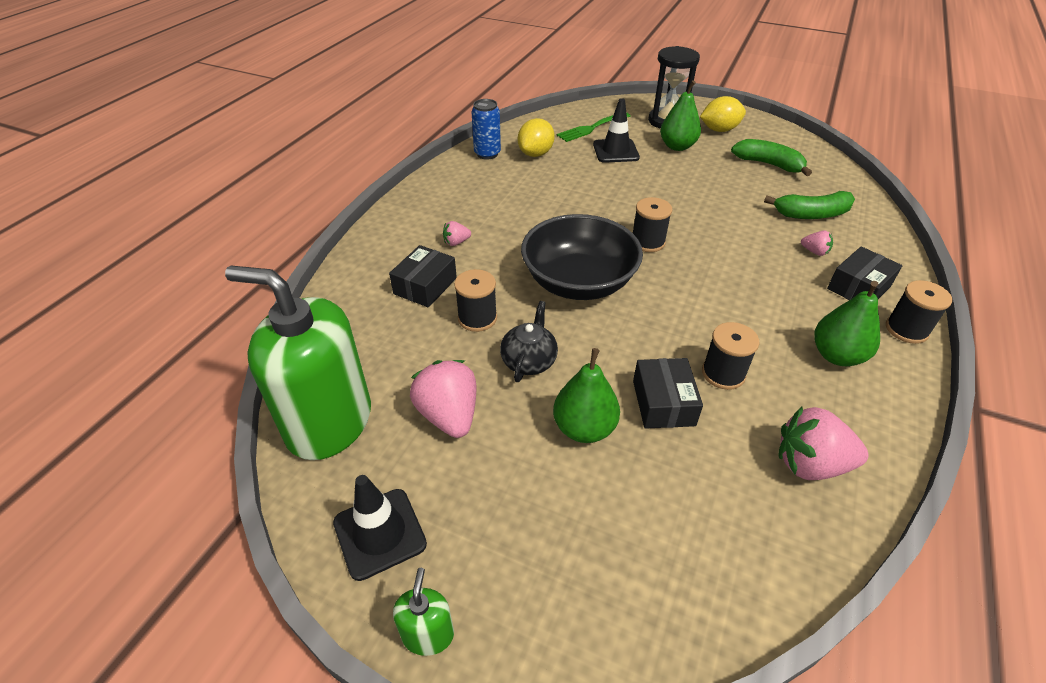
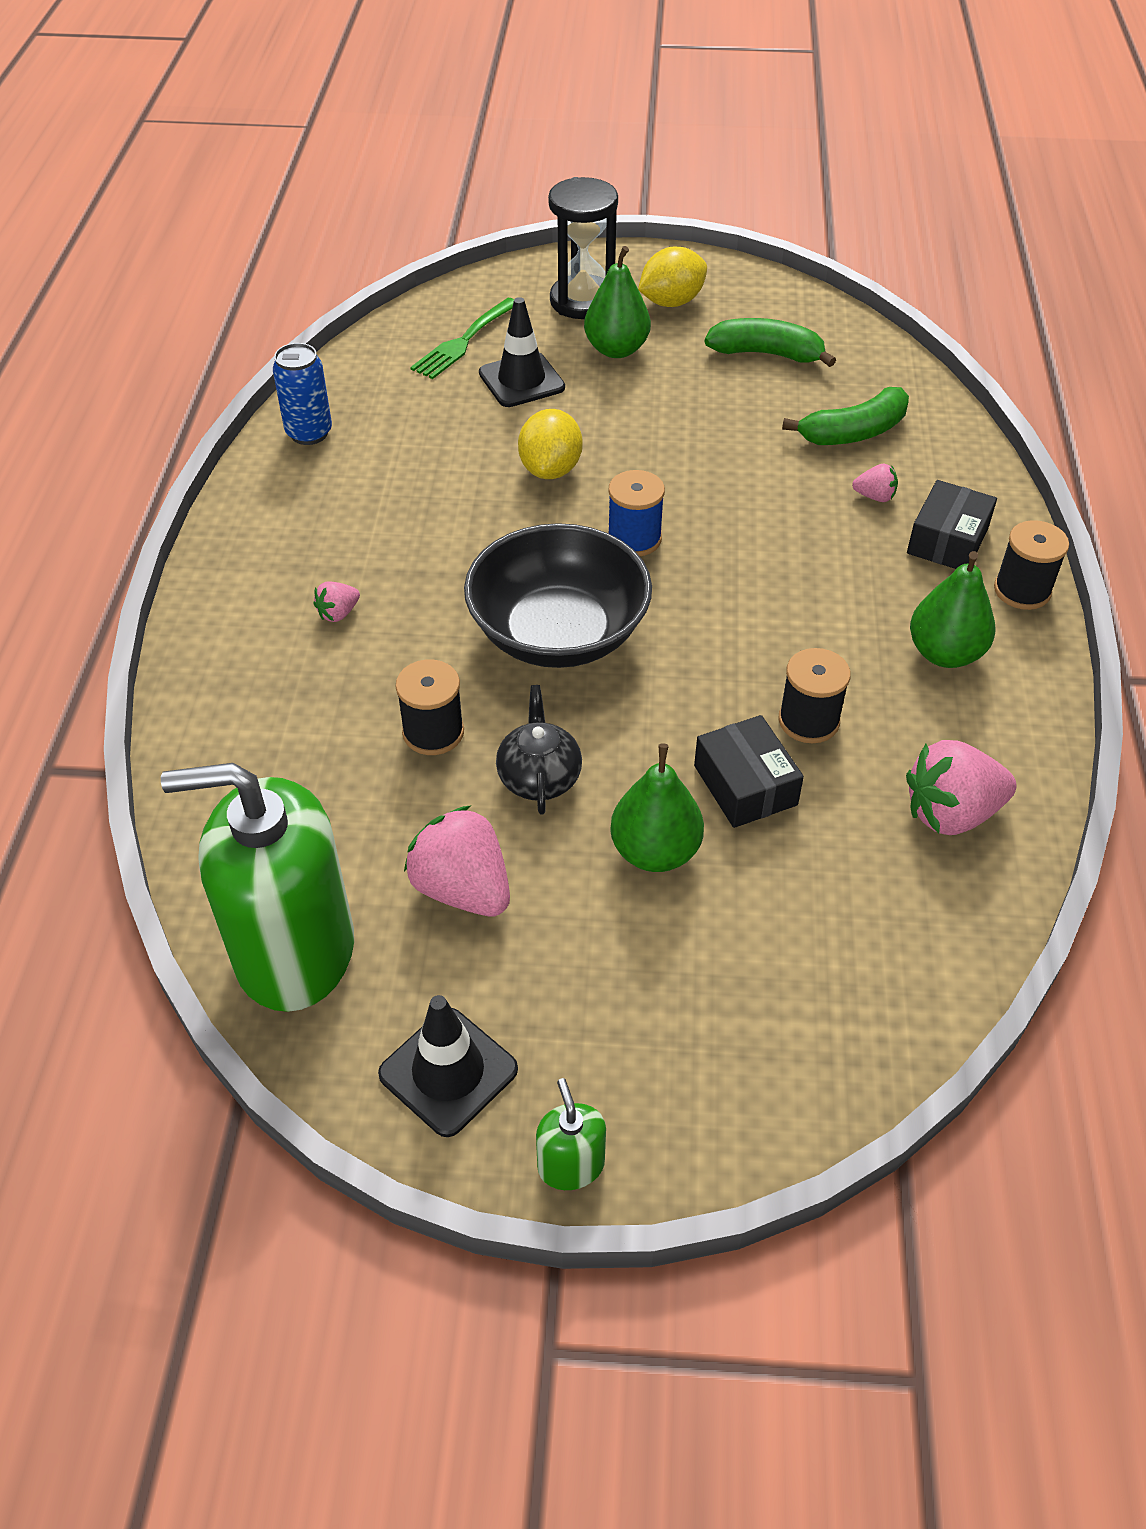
camera: 20 degrees left, 5 degrees up
(425, 286) = (326, 701): black box -> none
(535, 154) = (391, 415): yellow lemon -> yellow lemon (550, 469)
(648, 242) = (634, 539): black spool -> blue spool

